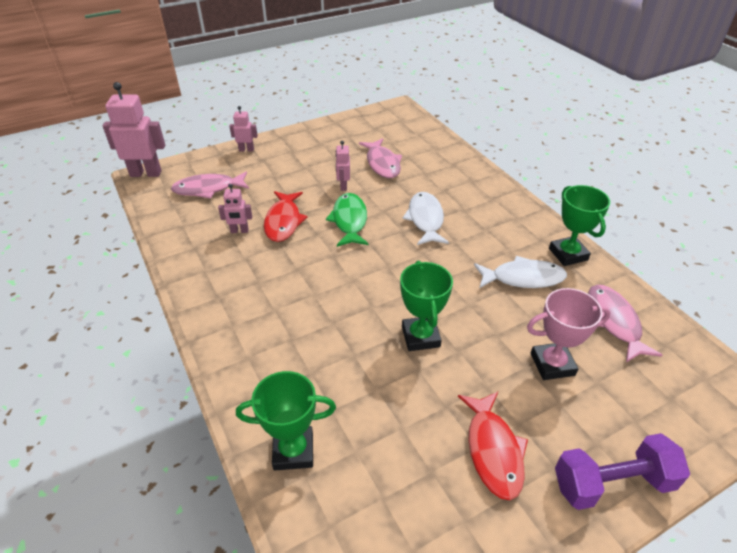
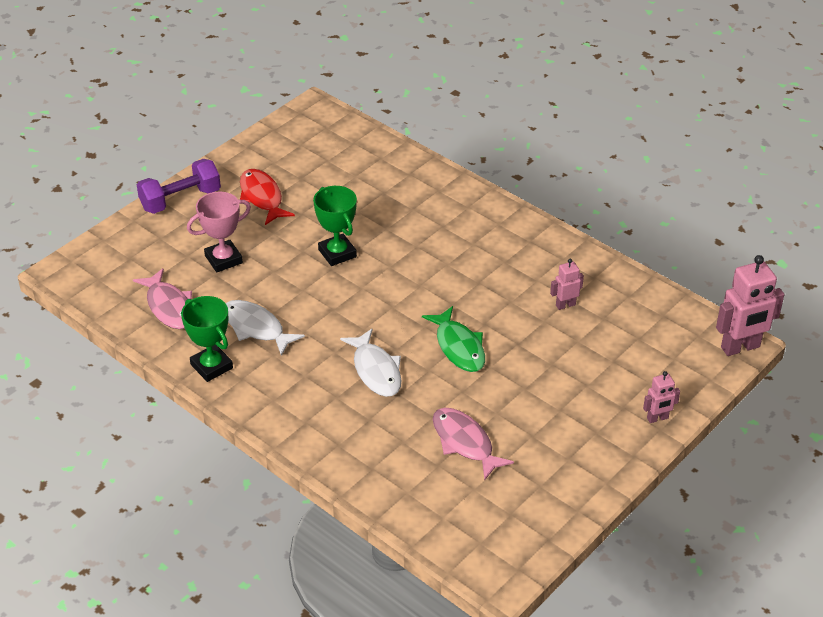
camera: 160 degrees right, 0 degrees up
(208, 189) = (646, 346): pink fish -> none
(283, 222) = (528, 327): red fish -> none
(293, 451) = (396, 166): green trophy -> none
(343, 186) = (493, 392): pink robot -> none
(523, 278) = (256, 328): white fish -> white fish turned 60 degrees clockwise

